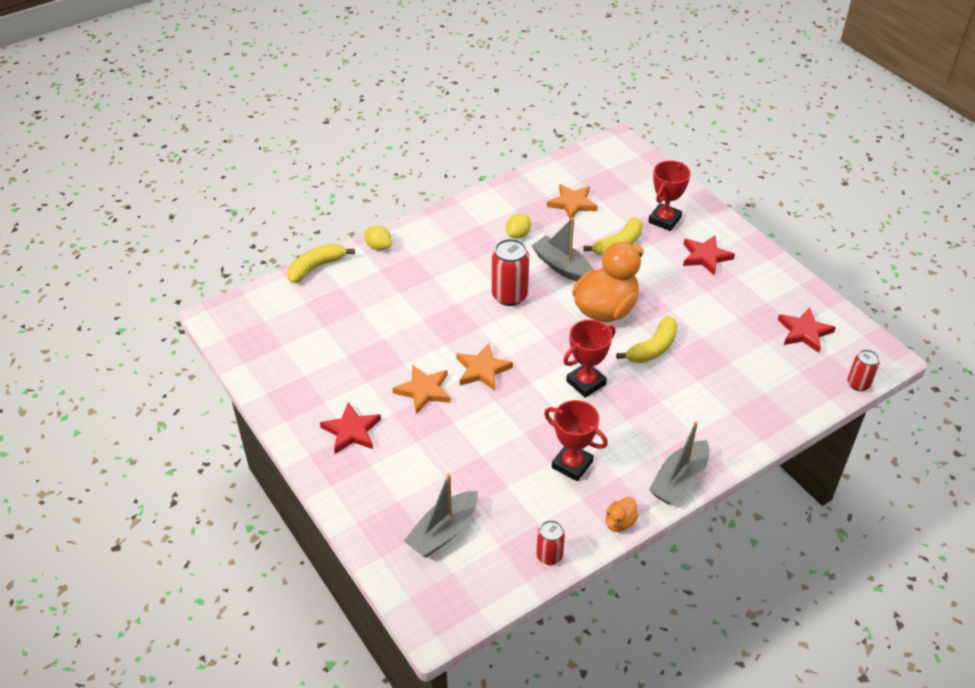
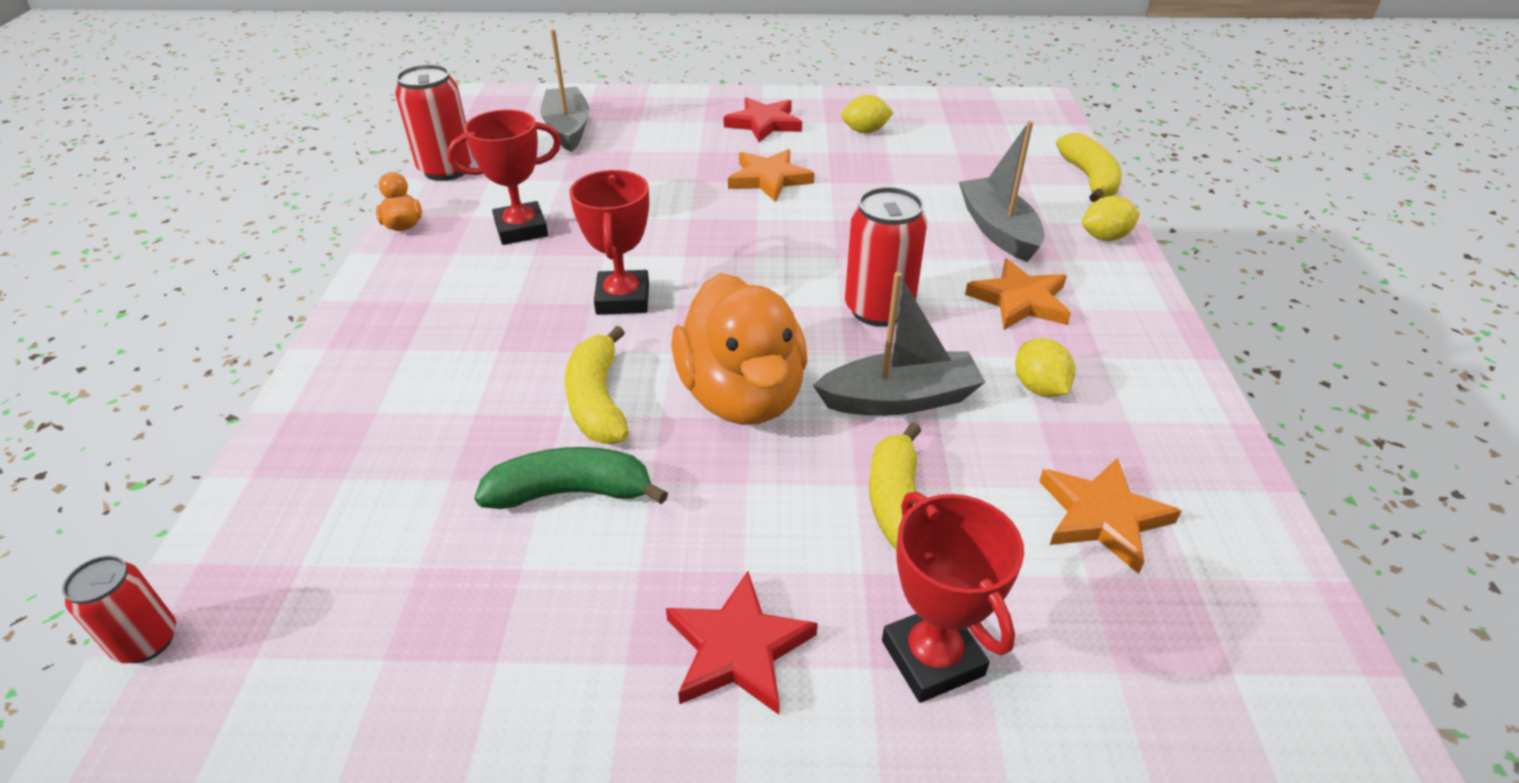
camera: 125 degrees right, 5 degrees down
(324, 377) = (865, 131): none -> yellow lemon
(482, 370) = (753, 228): orange star -> orange star (1020, 300)
(549, 555) = (447, 170): red can -> red can, size x1.66
(679, 480) = (372, 295): grey boat -> grey boat (998, 230)
(699, 326) = (571, 492): none -> green banana
(804, 332) = (352, 660): red star -> none

